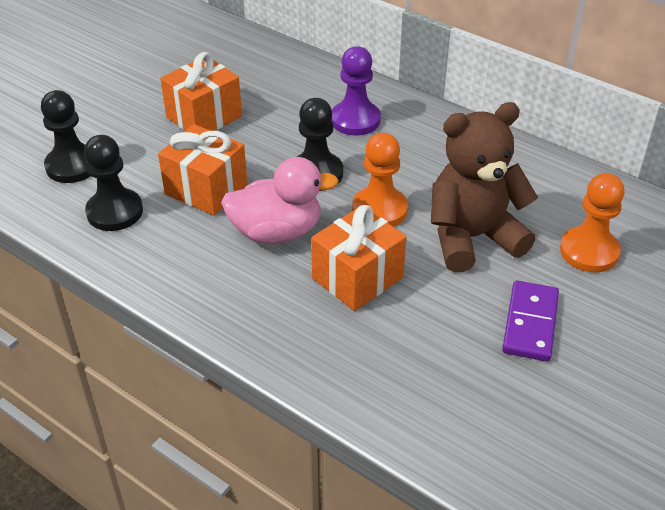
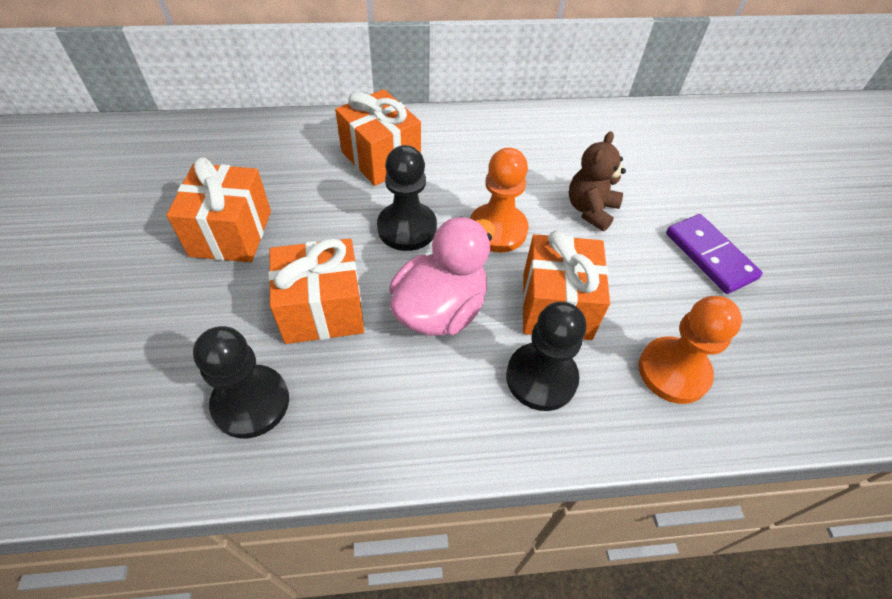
camera: 45 degrees left, 10 degrees up
(72, 166) = (134, 381): black pawn -> black pawn (541, 378)
(355, 120) = (381, 158): purple pawn -> orange gift
(472, 238) = (590, 210): brown teddy bear -> brown teddy bear, size x0.56
(589, 251) = (671, 171): orange pawn -> orange pawn (673, 371)

